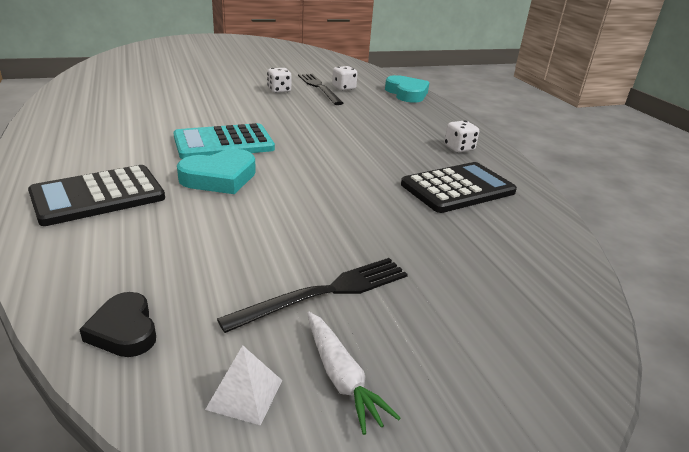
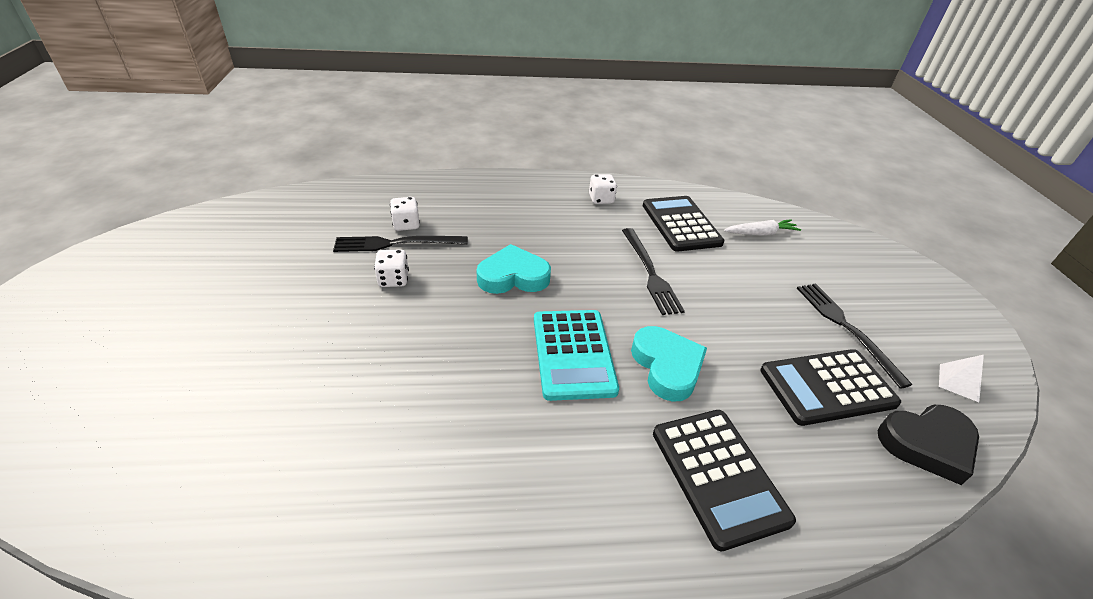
camera: 75 degrees left, 10 degrees up
(124, 330) = (927, 444): black heart -> black heart, size x1.53
(210, 263) = (827, 387): none -> black calculator
(341, 377) = (926, 338): white carrot -> white carrot (760, 233)
(351, 171) = (650, 273): none -> black fork
(407, 93) = (444, 186): turquoise heart -> turquoise heart (513, 276)

